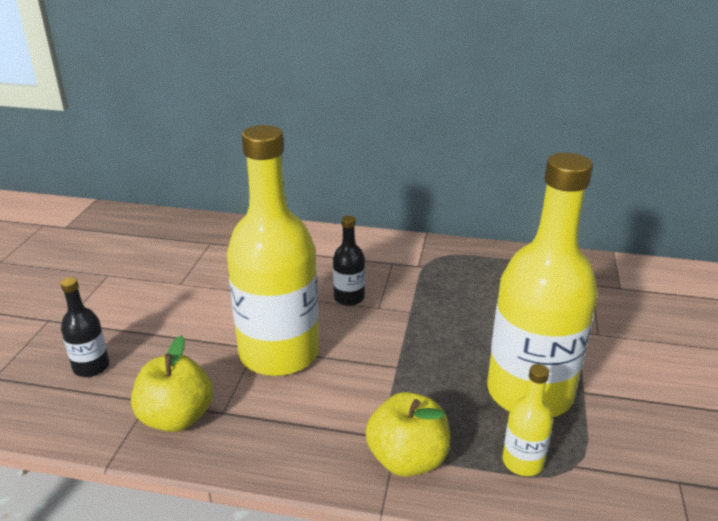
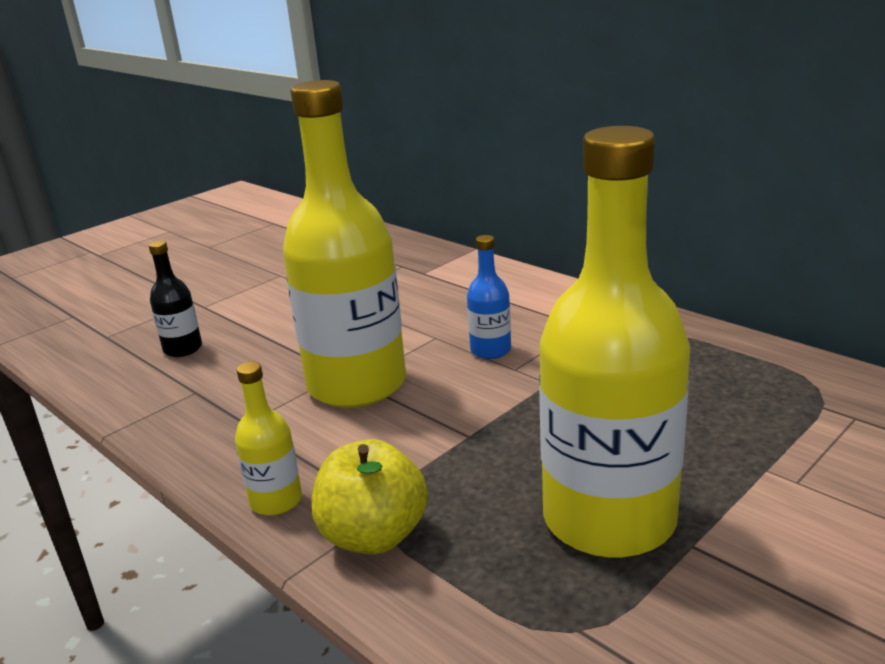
camera: 35 degrees right, 5 degrees down
(176, 418) = (201, 414): yellow apple -> none
(349, 298) = (490, 350): black bottle -> blue bottle
(522, 462) = (510, 595): yellow bottle -> yellow bottle (276, 501)

